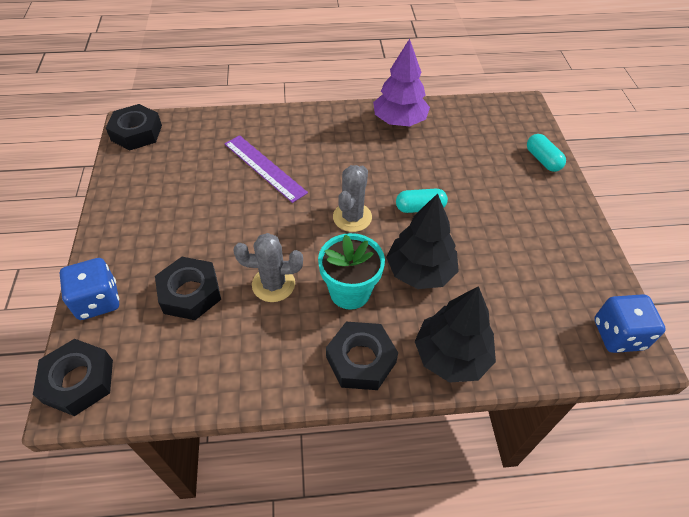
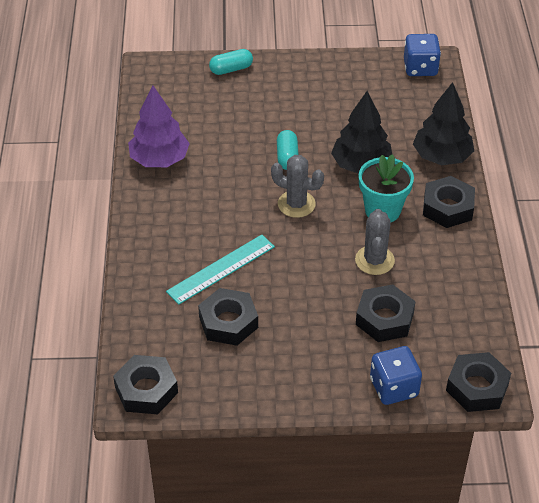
camera: 85 degrees left, 5 degrees down
(201, 176) = (228, 322): none -> black nut
(264, 168) = (221, 269): purple ruler -> turquoise ruler

